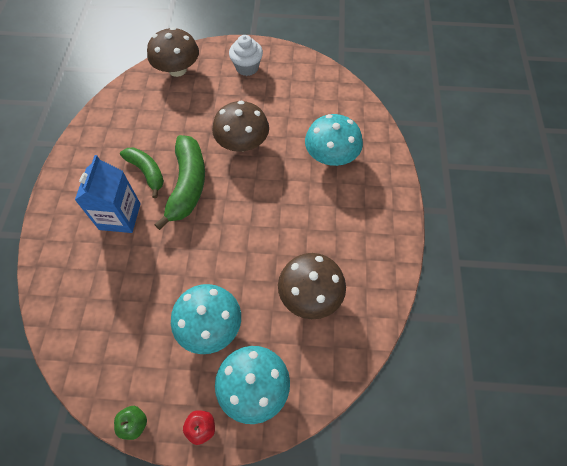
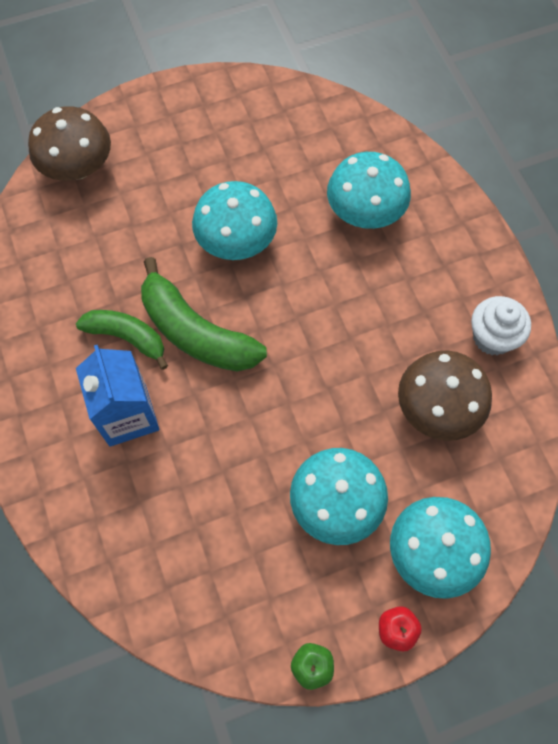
camera: 25 degrees left, 5 degrees up
(187, 185) = (195, 332): green banana -> green banana turned 150 degrees clockwise
(242, 143) = (236, 241): brown mushroom -> turquoise mushroom
(247, 67) = (178, 126): white cupcake -> white cupcake (492, 337)

